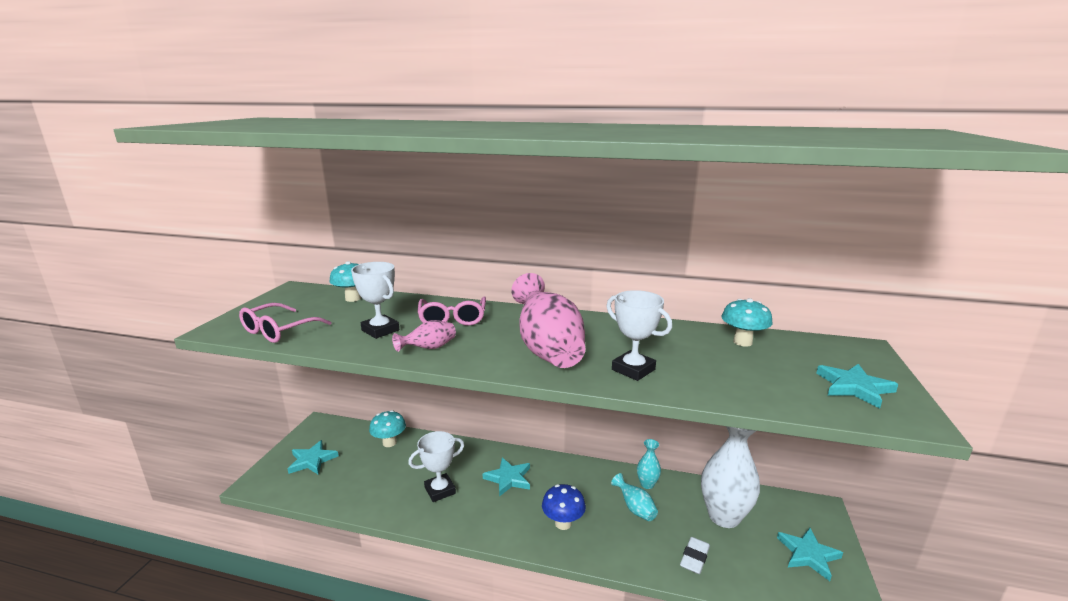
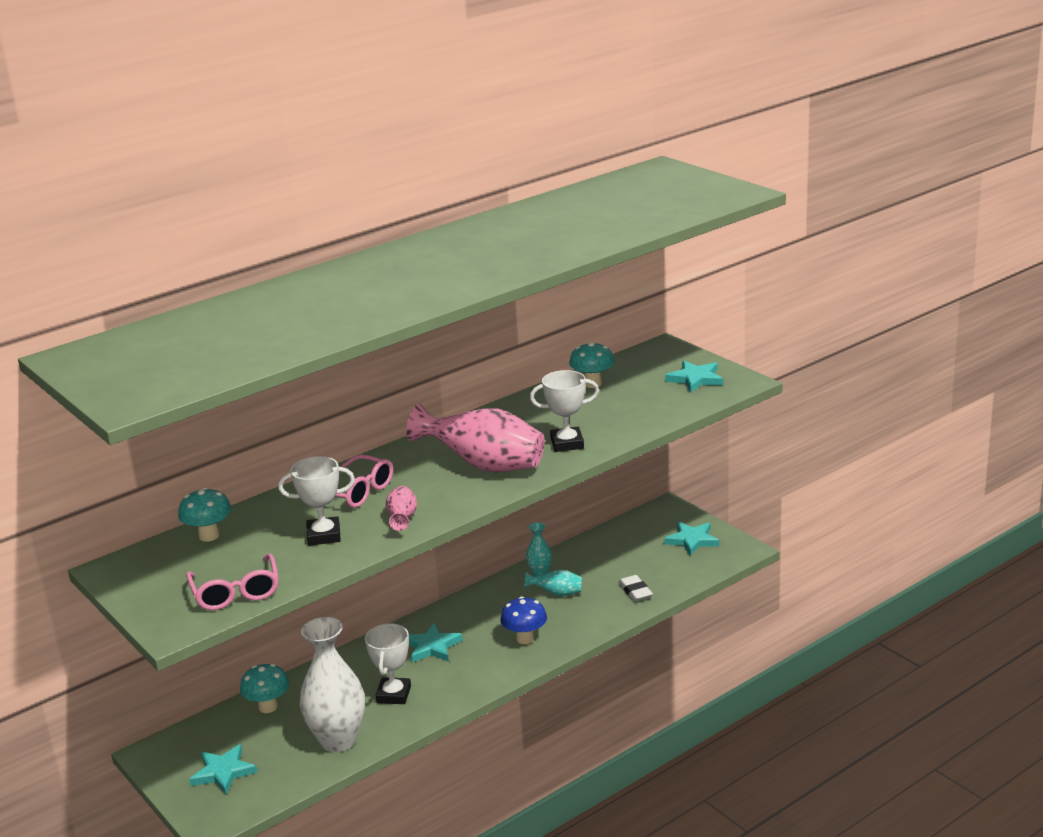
camera: 50 degrees left, 5 degrees up
(724, 516) = (618, 555): white vase -> white vase (338, 740)

